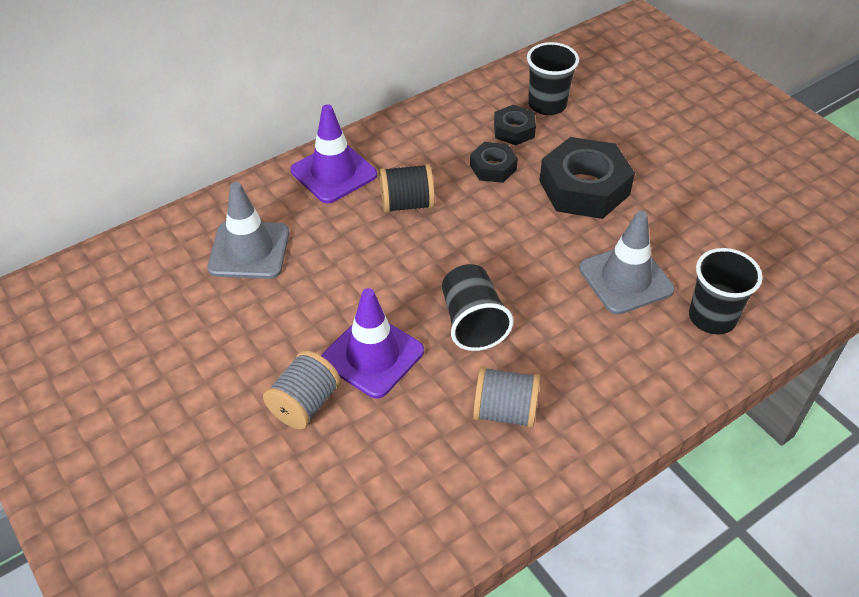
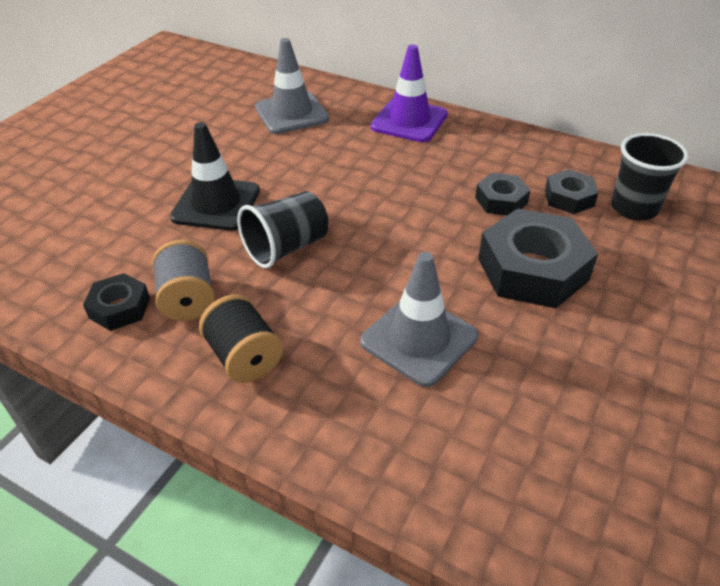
camera: 65 degrees right, 5 degrees down
(304, 404) = (149, 187): grey spool -> none
(372, 355) = (216, 204): purple traffic cone -> black traffic cone
(407, 204) = (405, 167): black spool -> black spool (244, 357)
(489, 466) = (120, 308): none -> black nut
(712, 317) = (411, 434): black cup -> none

